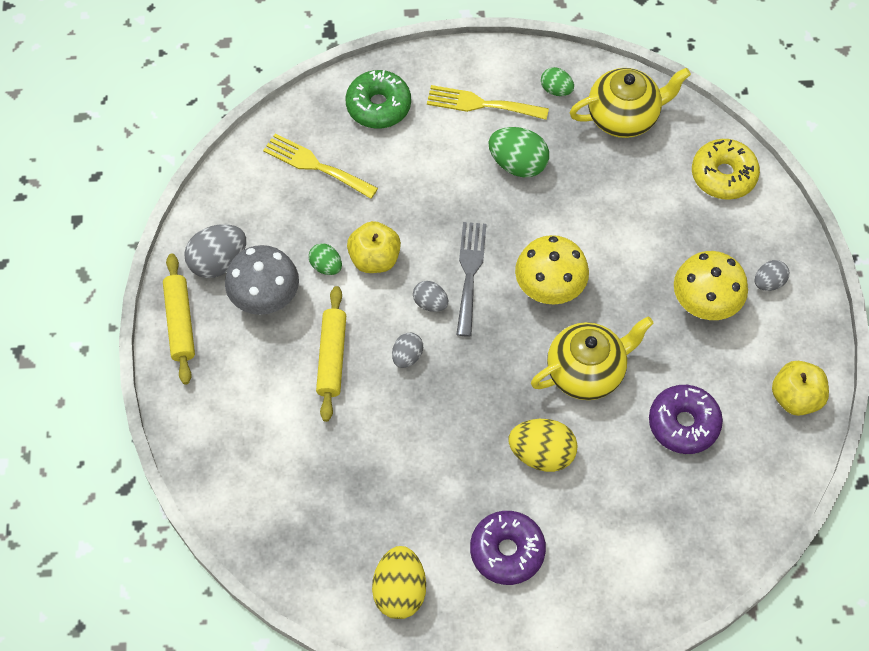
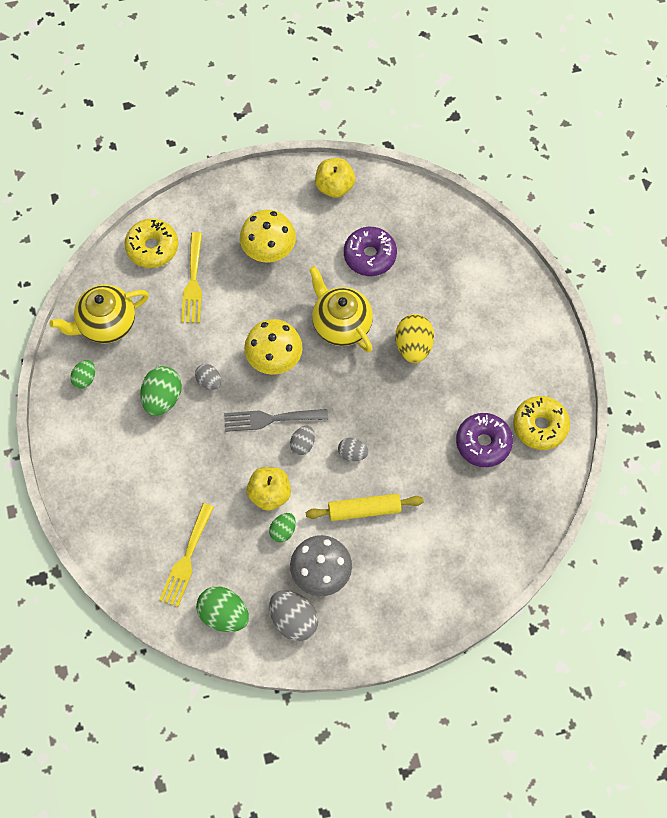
camera: 100 degrees left, 5 degrees up
(180, 323) = (356, 638): yellow rolling pin -> none
(243, 194) = (224, 614): none -> green egg
(378, 106) = (118, 518): green donut -> none
(399, 591) = (540, 426): yellow egg -> yellow donut
(481, 104) = (106, 435): yellow fork -> yellow fork (193, 283)
(507, 551) = (493, 359): purple donut -> purple donut (483, 443)
(624, 117) = (106, 324): yellow teapot -> yellow teapot turned 90 degrees counterclockwise
(768, 282) = (243, 210): grey egg -> grey egg (209, 381)

